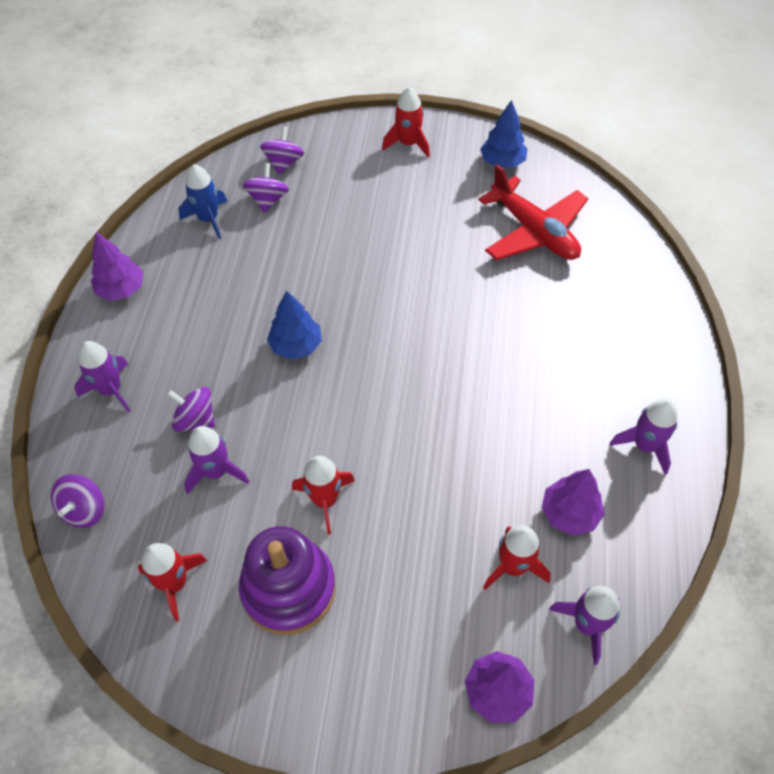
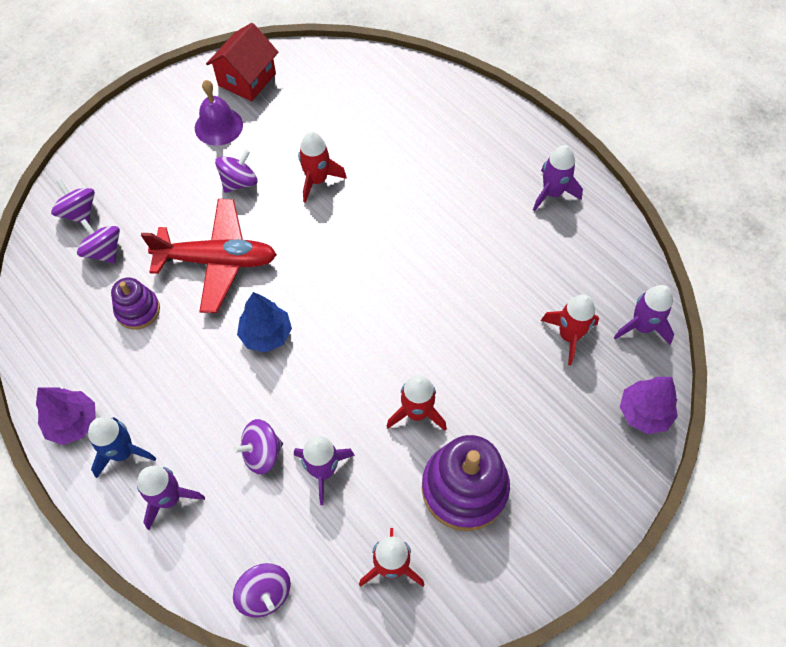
camera: 50 degrees left, 5 degrees up
(208, 219) = (74, 307): blue rocket -> blue rocket (123, 452)
(241, 255) = (138, 310): none -> purple stacking toy
(407, 228) = (239, 182): none -> purple spinning top
(408, 144) = (161, 120): red rocket -> red rocket (317, 180)
(441, 178) = (218, 126): none -> purple bell
(502, 162) = (247, 79): blue tree -> red house
(534, 232) = (328, 112): red plane -> red plane (217, 261)
(569, 513) = (560, 273): purple tree -> none

